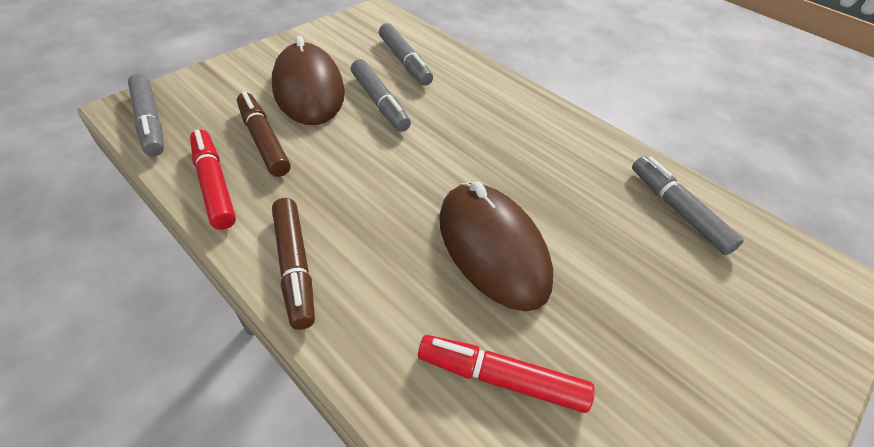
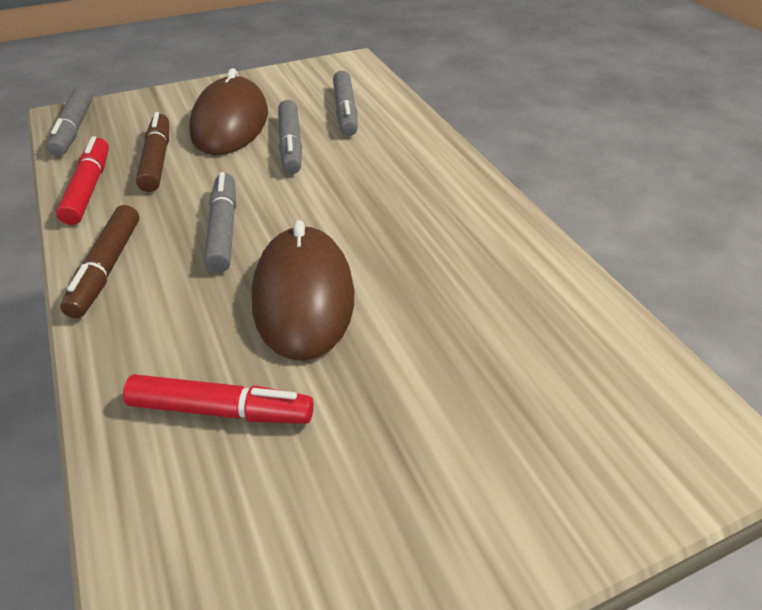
camera: 25 degrees right, 5 degrees down
(501, 378) = (221, 410): red marker -> red marker turned 150 degrees clockwise
(678, 210) = (551, 310): grey marker -> grey marker (224, 229)

